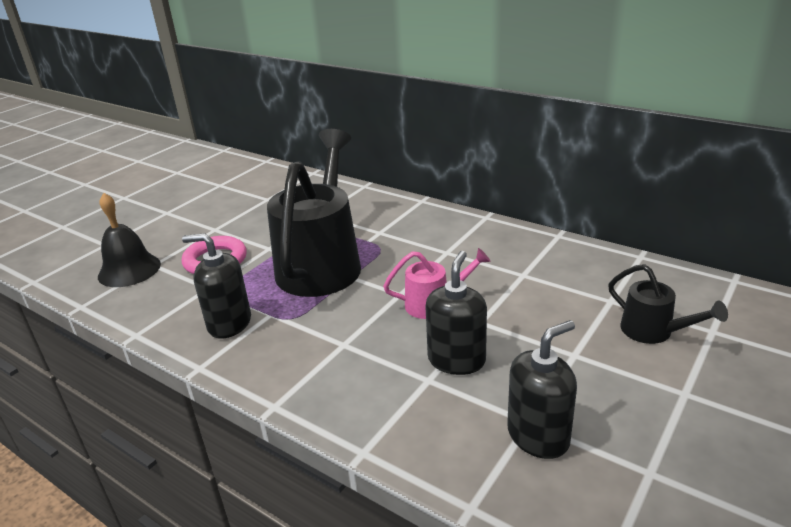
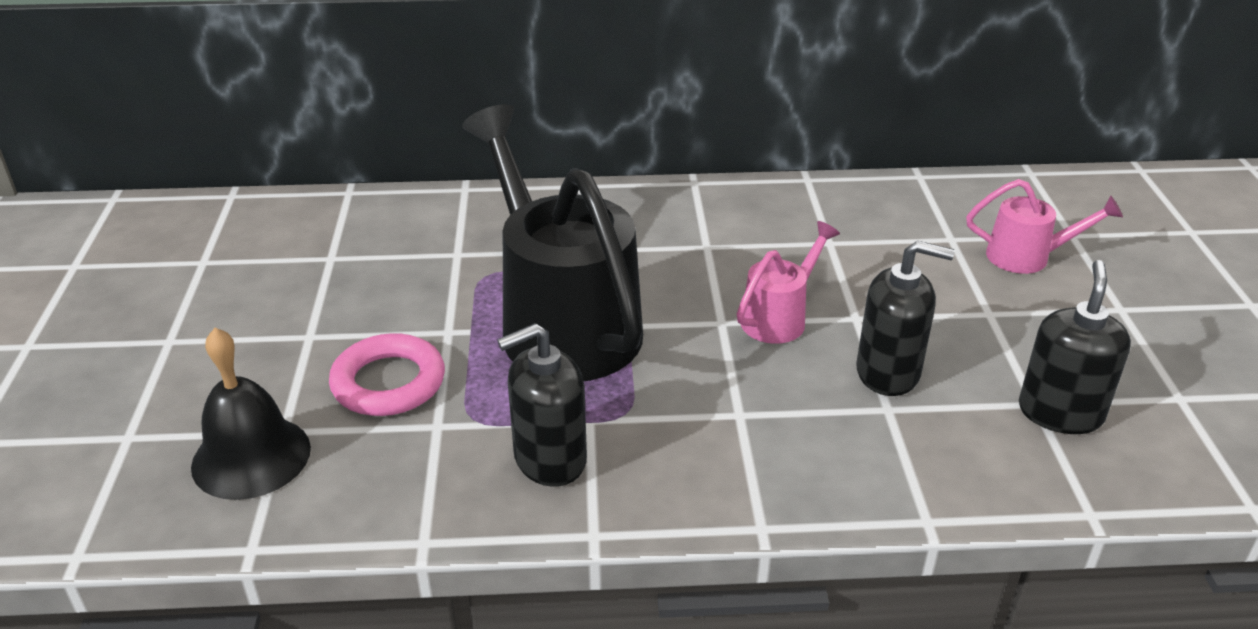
camera: 40 degrees left, 5 degrees up
(456, 360) = (888, 372): black soap dispenser -> black soap dispenser turned 120 degrees clockwise
(653, 332) = (1027, 257): black watering can -> pink watering can

